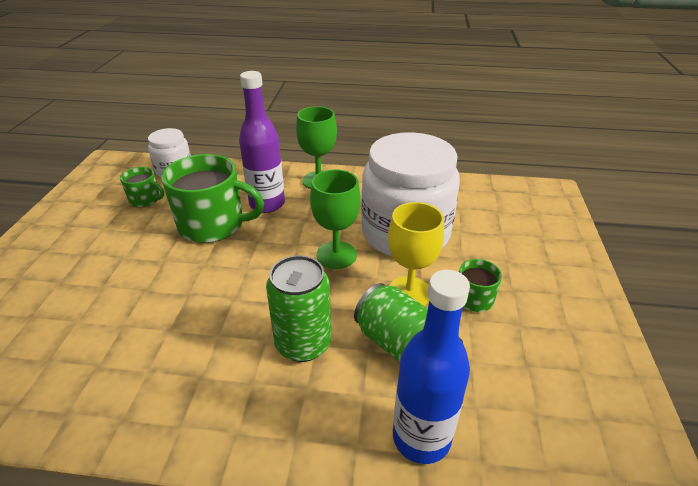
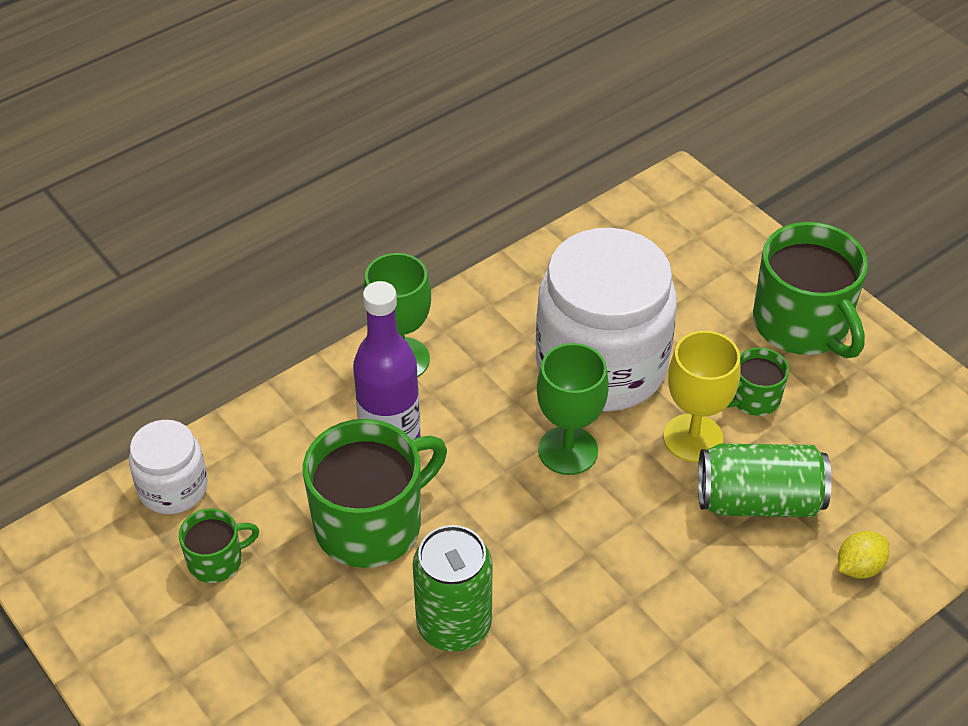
camera: 45 degrees left, 10 degrees up
(303, 343) = (670, 572): green can -> green can (454, 624)
(421, 438) = (859, 567): blue bottle -> yellow lemon
(553, 284) = (802, 324): none -> green mug

